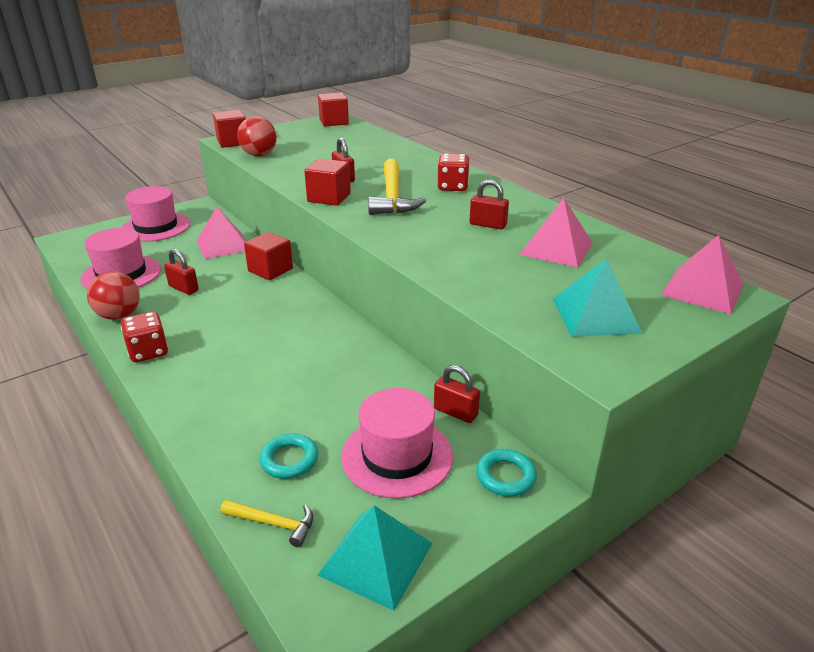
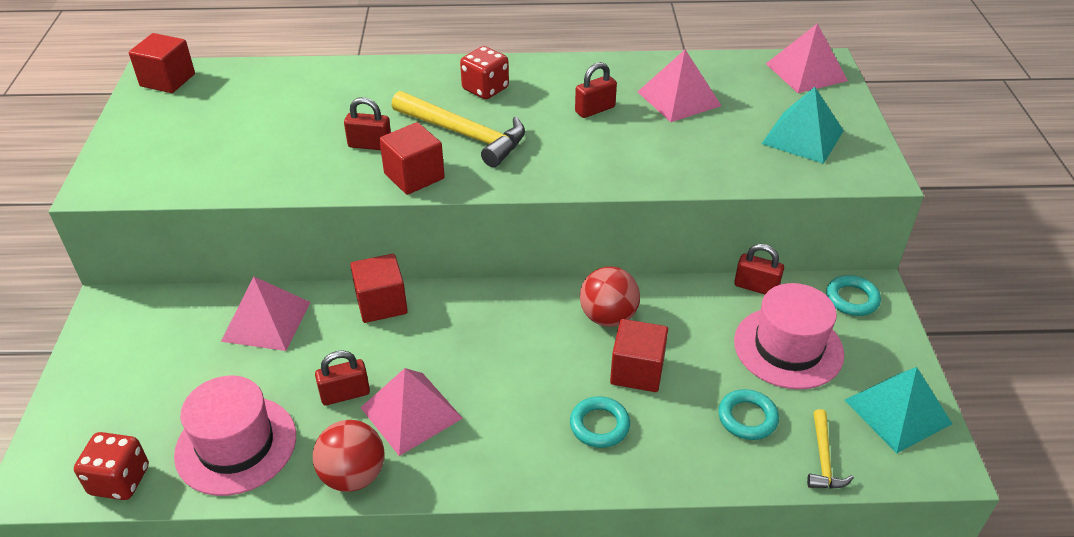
camera: 55 degrees left, 10 degrees up
(148, 352) = (469, 469): red dice -> red dice (120, 480)
(156, 227) = (124, 369): pink hat -> none
(184, 314) = (411, 413): none -> pink pyramid
(225, 388) = (599, 425): none -> turquoise ring
(233, 142) = (116, 185): red cube -> red cube (637, 371)
(259, 155) = (202, 179): red ball -> red ball (608, 317)
(273, 523) = (823, 459): yellow hammer -> yellow hammer turned 135 degrees clockwise
(455, 412) = (756, 287): red padlock -> red padlock turned 45 degrees clockwise

